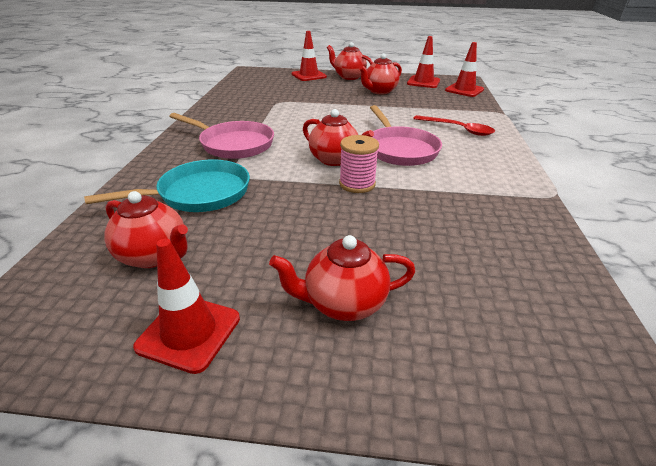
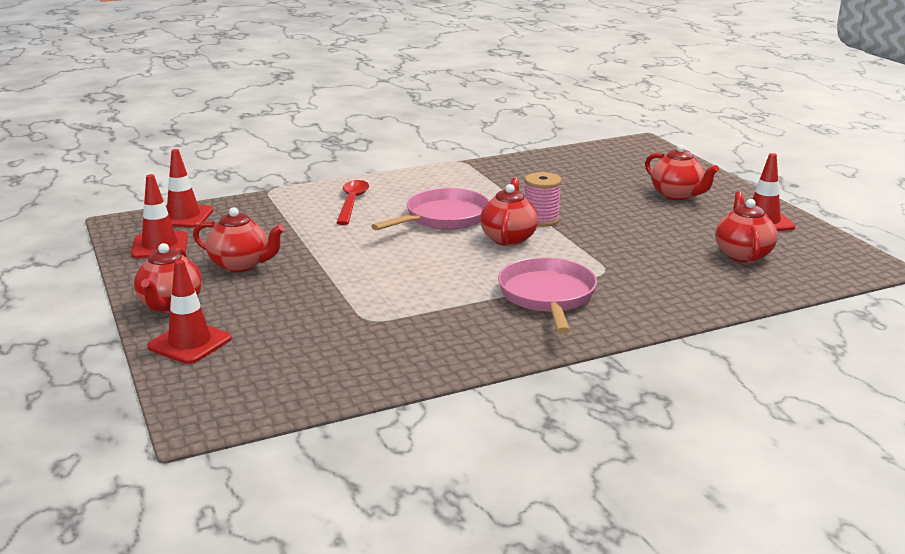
camera: 120 degrees left, 10 degrees down
(198, 194) = (658, 272): turquoise pan -> none

